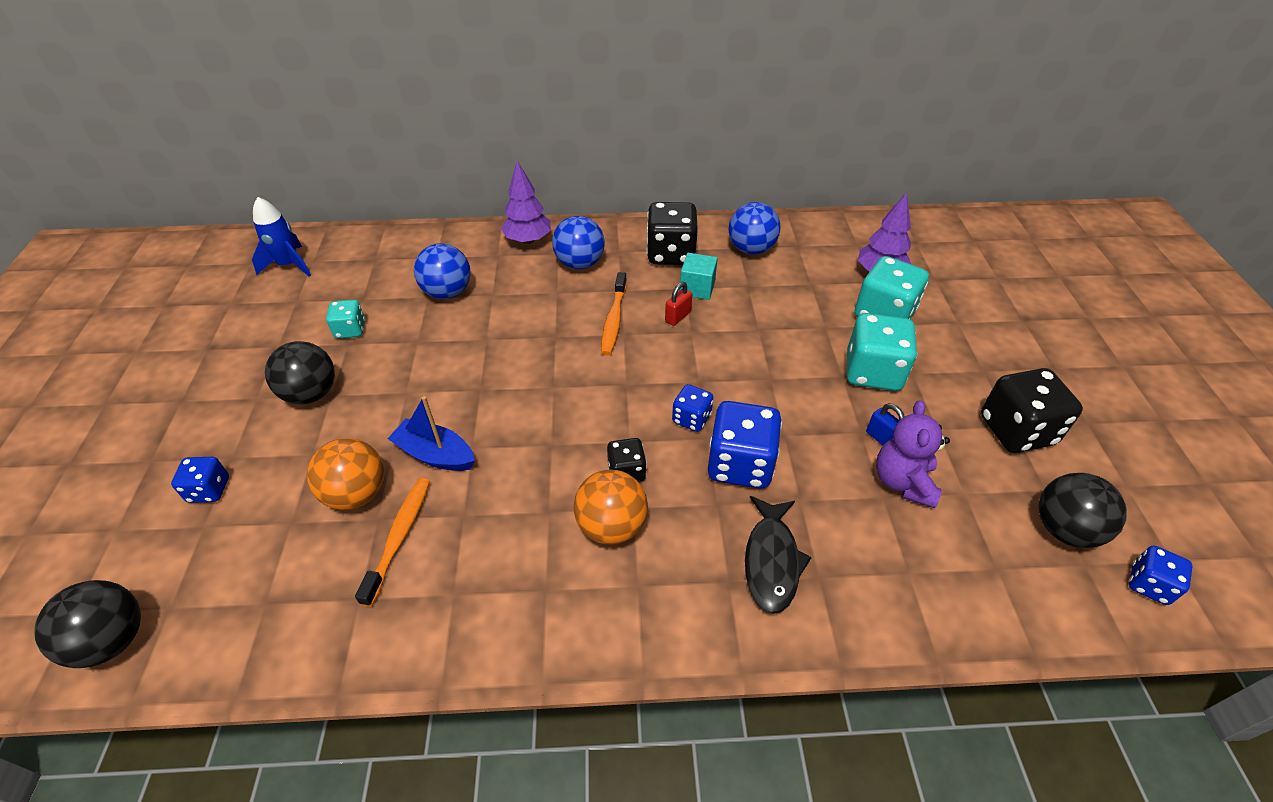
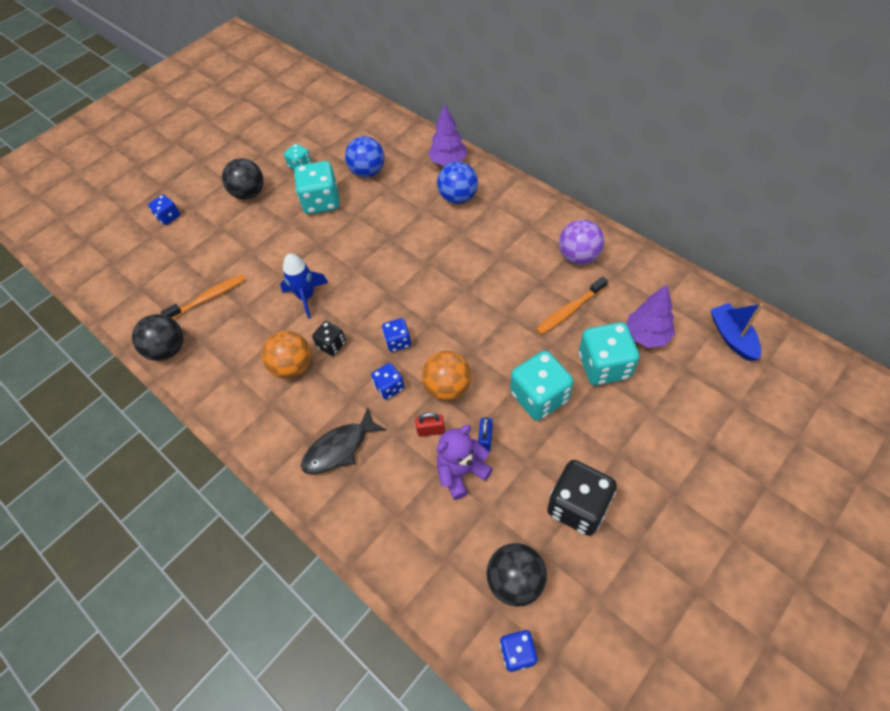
camera: 50 degrees right, 10 degrees up
(113, 640) = (85, 262): black ball -> black ball (168, 349)
(289, 265) = (313, 104): blue rocket -> blue rocket (306, 297)
(357, 493) = (215, 262): orange ball -> orange ball (448, 387)
(427, 349) = (321, 202): none -> turquoise dice
(435, 454) = (263, 267): blue boat -> blue boat (732, 337)
(614, 320) = (432, 250): orange toothbrush -> orange toothbrush (569, 310)
(671, 254) = (521, 226): black dice -> none
(678, 317) = (470, 273): red padlock -> red padlock (431, 430)
(697, 288) = (506, 261): turquoise cube -> none
(740, 464) = (389, 387): blue dice -> blue dice, size x0.55
(751, 249) = (578, 256): blue ball -> purple ball

